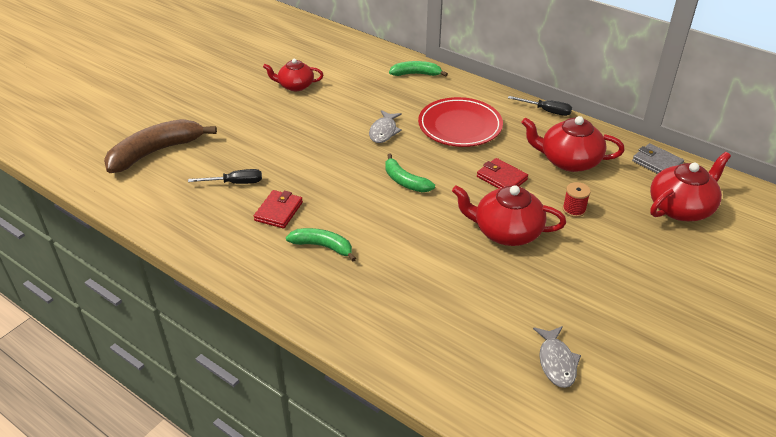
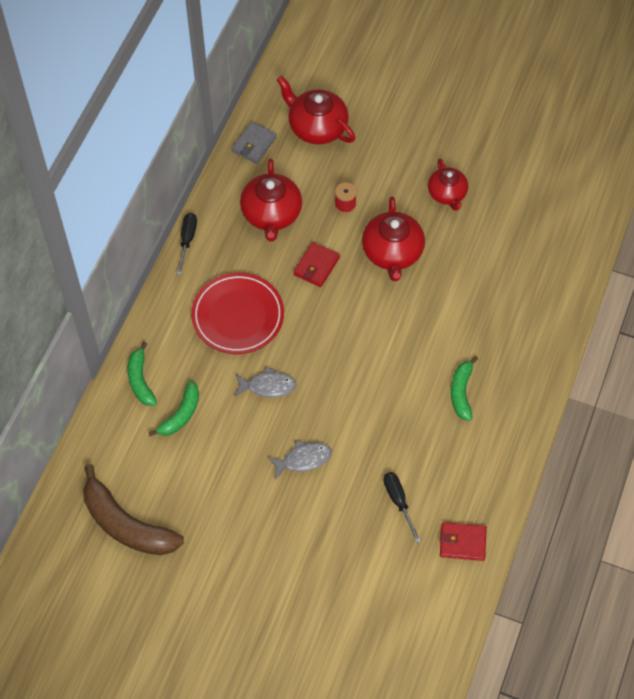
camera: 105 degrees left, 20 degrees up
(156, 152) = (373, 607): brown banana -> brown banana (126, 524)
(278, 211) = (427, 445): red wallet -> red wallet (462, 542)
(295, 86) = (199, 506): red teapot -> red teapot (447, 194)
(405, 181) = (347, 347): green banana -> green banana (181, 414)
(556, 362) = (525, 203): grey fish -> grey fish (303, 459)

